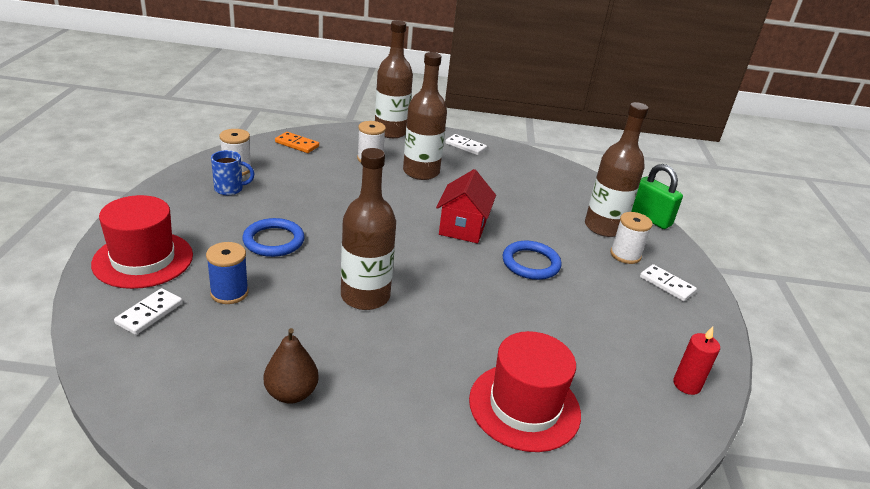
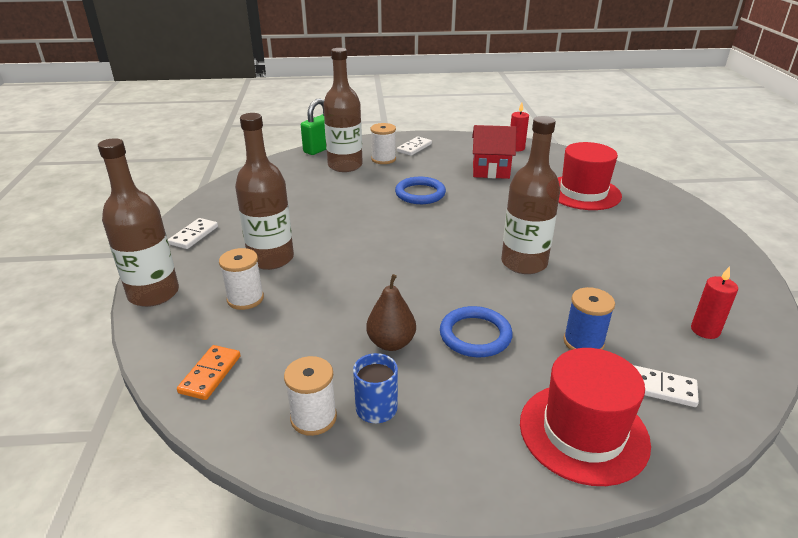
camera: 95 degrees left, 0 degrees up
(191, 381) = (705, 330): none -> red candle
(291, 393) = (664, 278): brown pear -> brown pear (391, 343)
(462, 228) = (382, 226): red house -> red house (490, 170)

